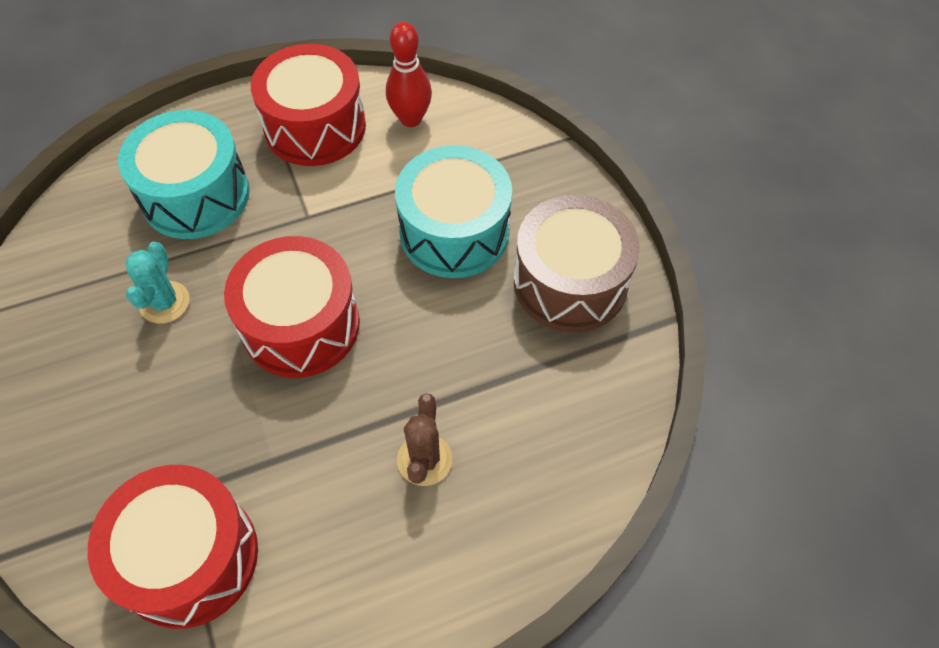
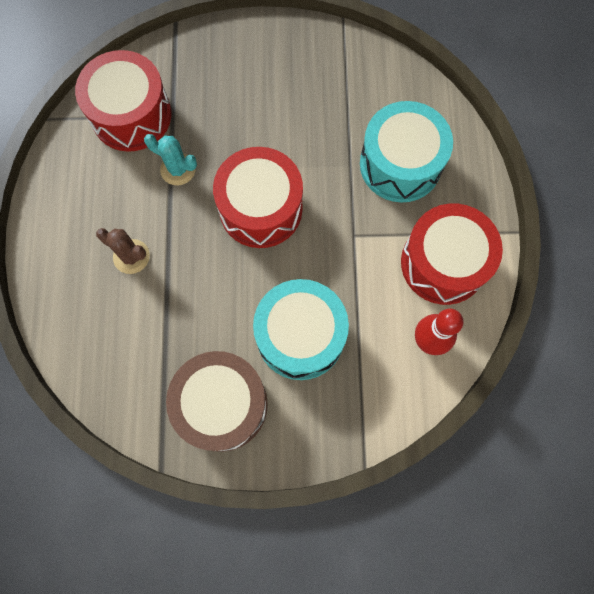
camera: 110 degrees right, 15 degrees up
(164, 302) = (312, 129): turquoise cactus -> turquoise cactus (178, 169)

